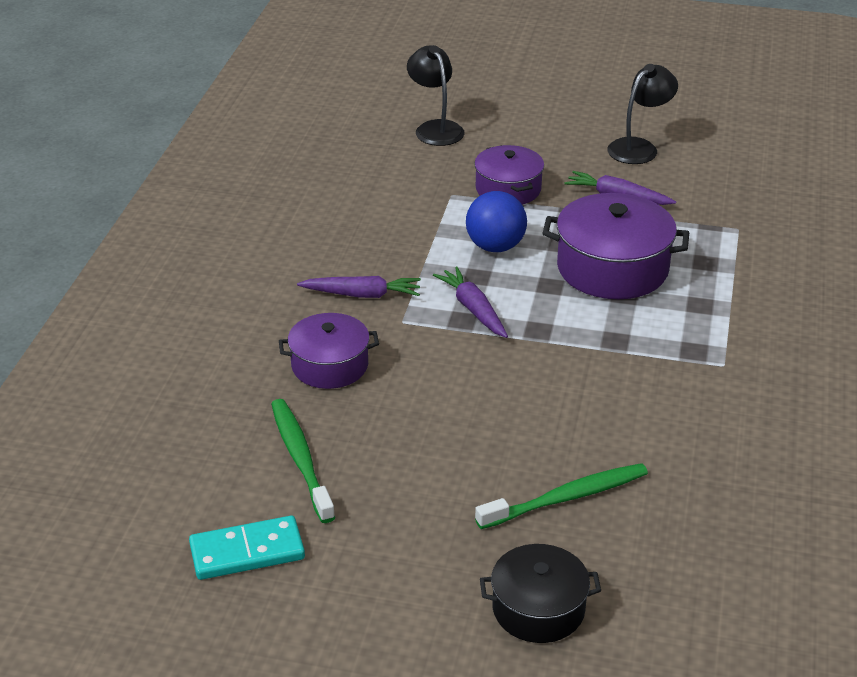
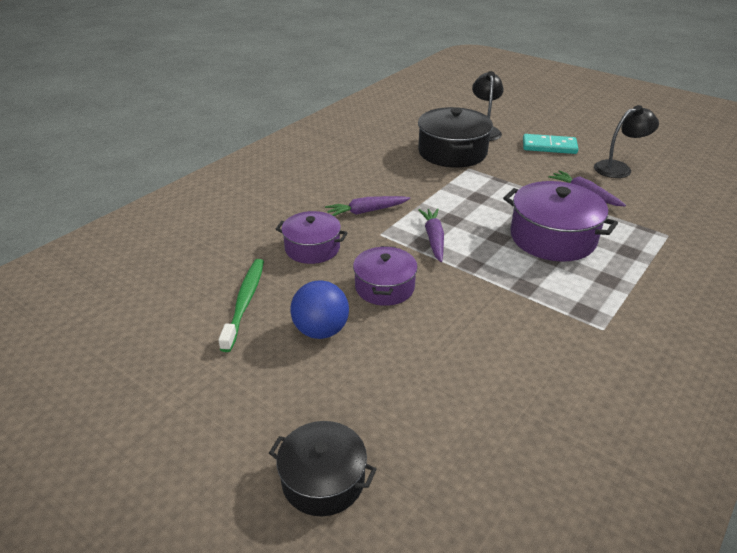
camera: 25 degrees right, 0 degrees up
(247, 552) = (157, 354): turquoise domino -> turquoise domino (549, 146)
(362, 295) = (366, 211): purple carrot -> purple carrot turned 135 degrees clockwise
(414, 175) = (452, 152): none -> black pot
(495, 247) = (476, 204): blue ball -> blue ball (321, 331)
(508, 189) = (509, 173): purple pot -> purple pot (384, 287)
(566, 498) = (409, 393): green toothbrush -> none

